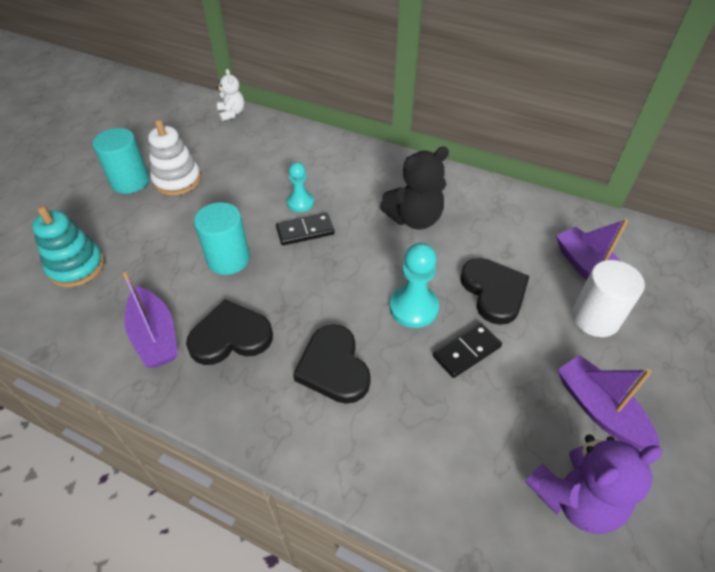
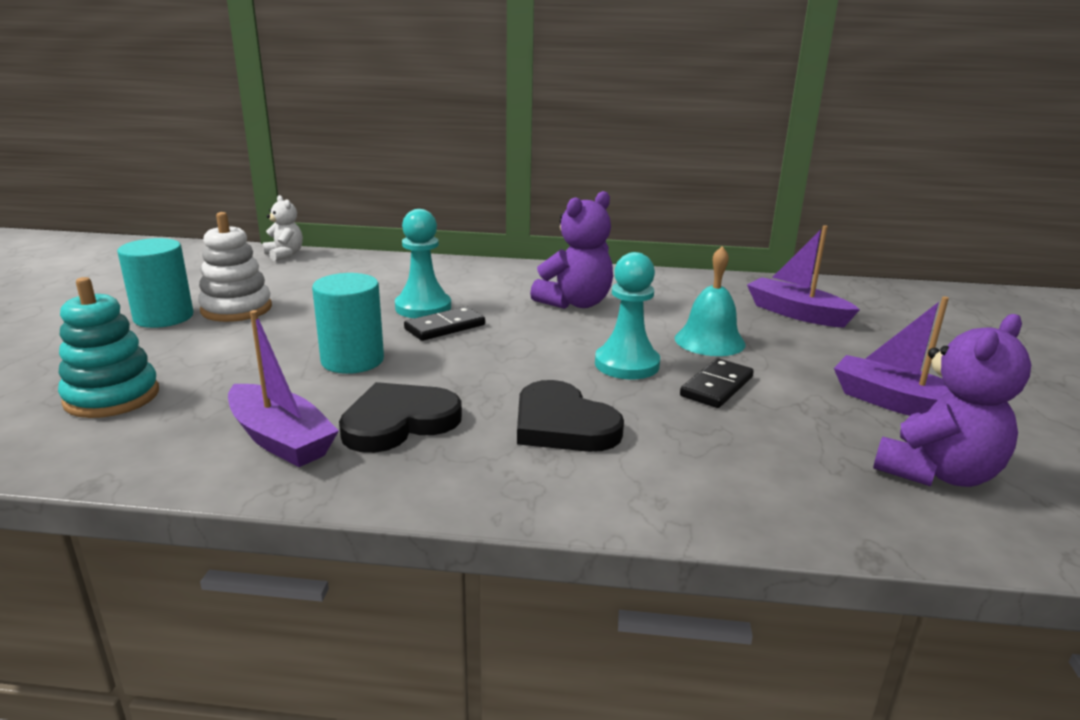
camera: 20 degrees left, 25 degrees down
(300, 203) = (423, 307): turquoise pawn -> turquoise pawn, size x1.54
(414, 219) = (575, 303): black teddy bear -> purple teddy bear
(493, 292) = (709, 341): black heart -> turquoise bell
(595, 318) = (833, 343): white cylinder -> none

